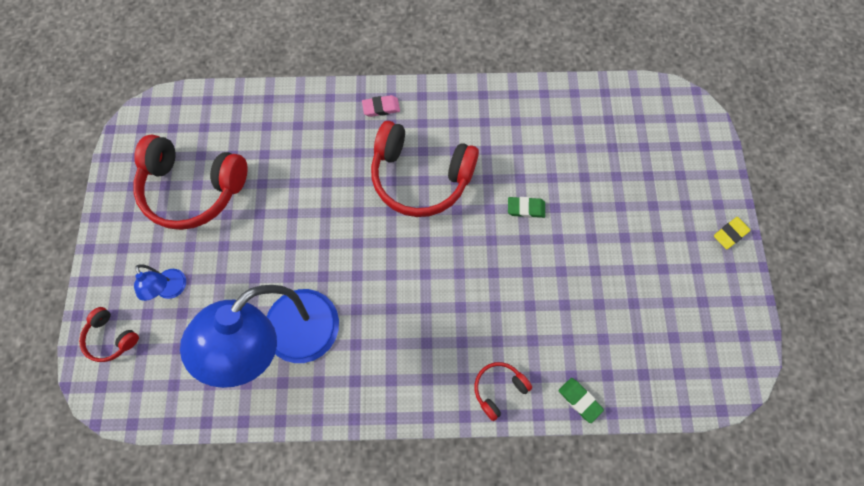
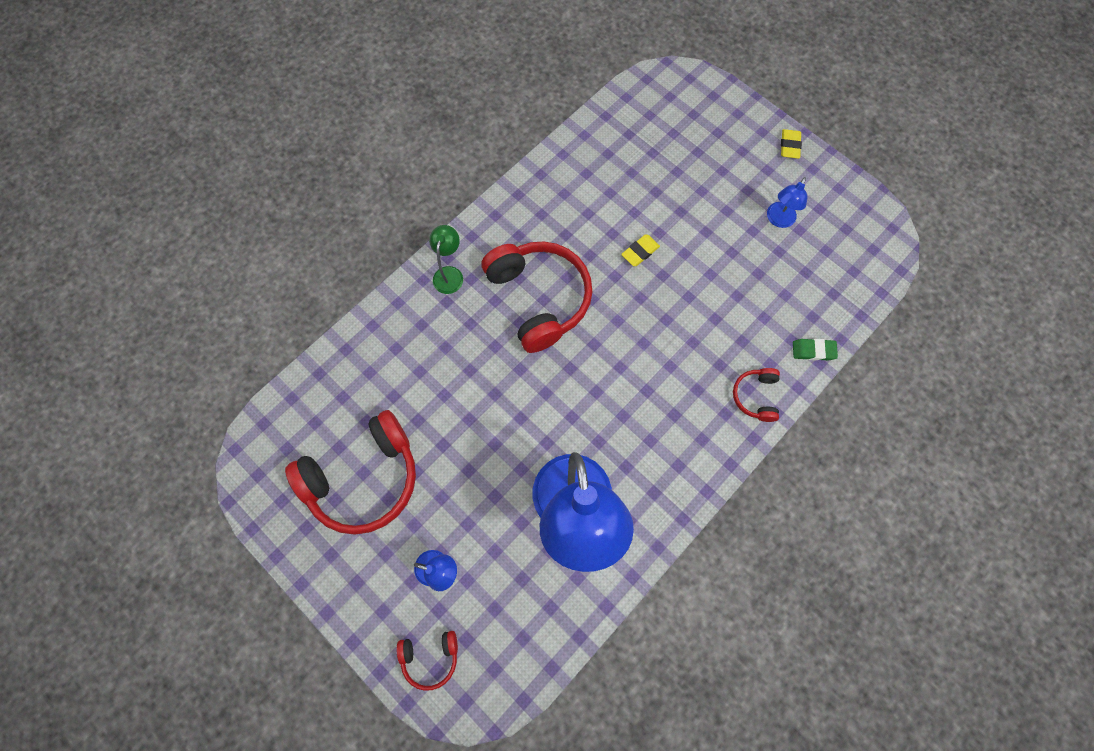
camera: 45 degrees left, 0 degrees up
(381, 108) = (449, 274): pink eraser -> green lamp
(420, 176) = (539, 299): red headphones -> red headphones turned 90 degrees counterclockwise
(526, 208) = (640, 252): green eraser -> yellow eraser
(658, 280) = (778, 220): none -> blue lamp

